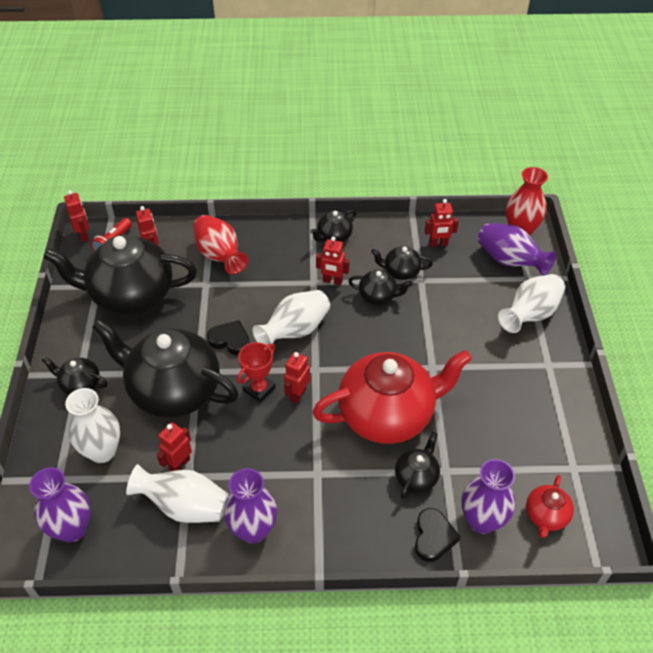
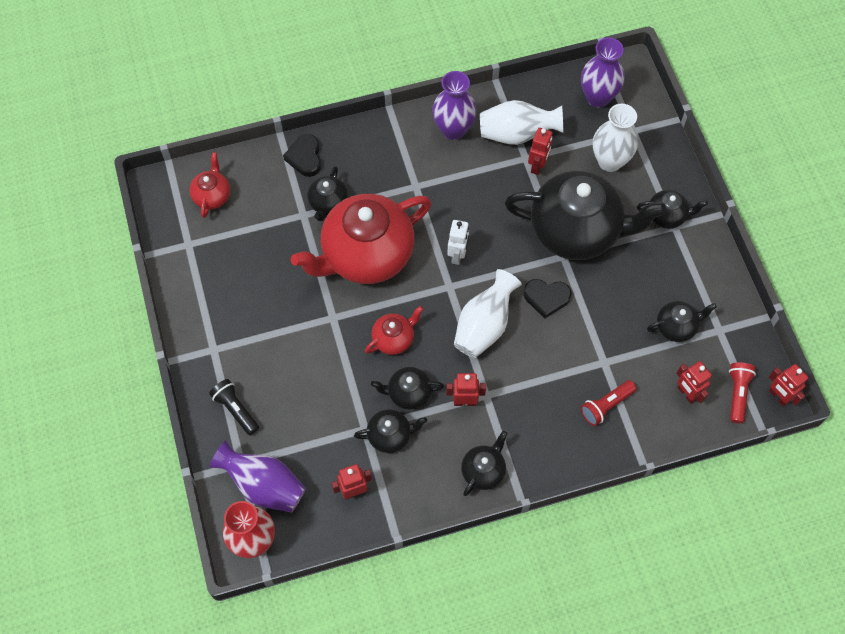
camera: 165 degrees right, 15 degrees up
(131, 295) = (676, 327): black teapot -> black teapot, size x0.44
(220, 256) = (606, 406): red vase -> red flashlight
(259, 389) = (496, 251): red trophy -> none
(297, 394) = (457, 255): red robot -> white robot
(379, 338) = (394, 339): none -> red teapot
(482, 520) = (266, 180): purple vase -> none
(530, 314) = (235, 409): white vase -> black flashlight

